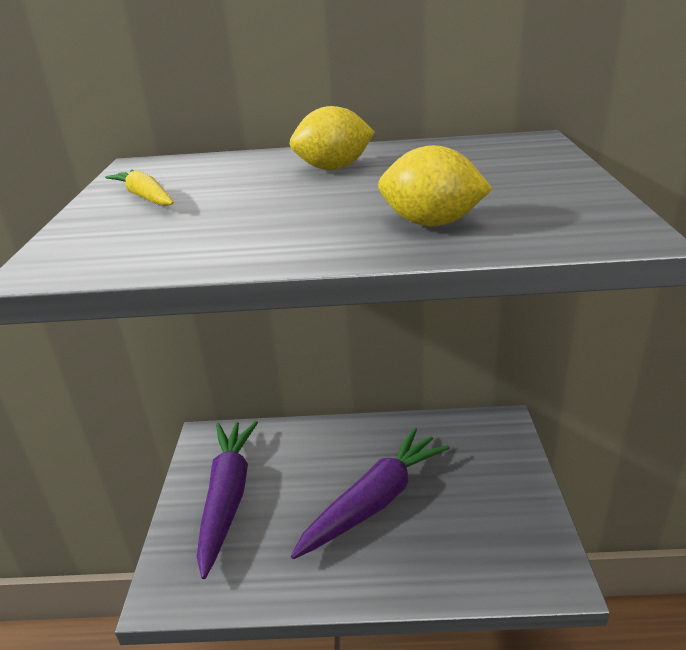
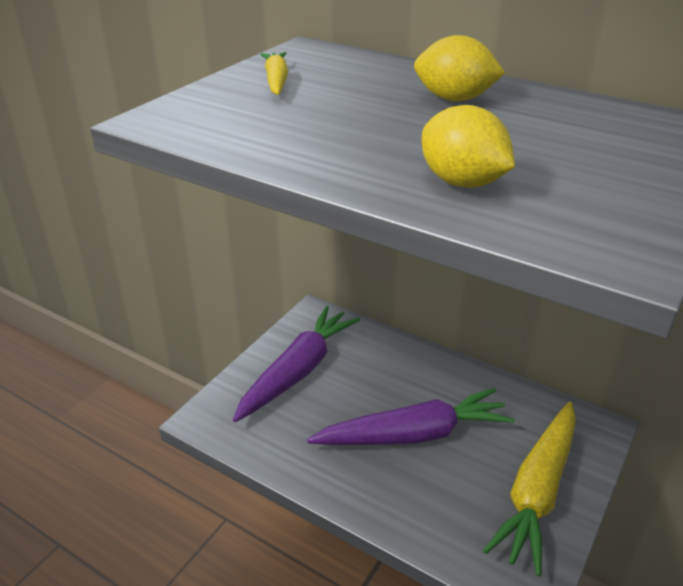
camera: 30 degrees right, 5 degrees up
(503, 496) = (537, 491): none -> yellow carrot

